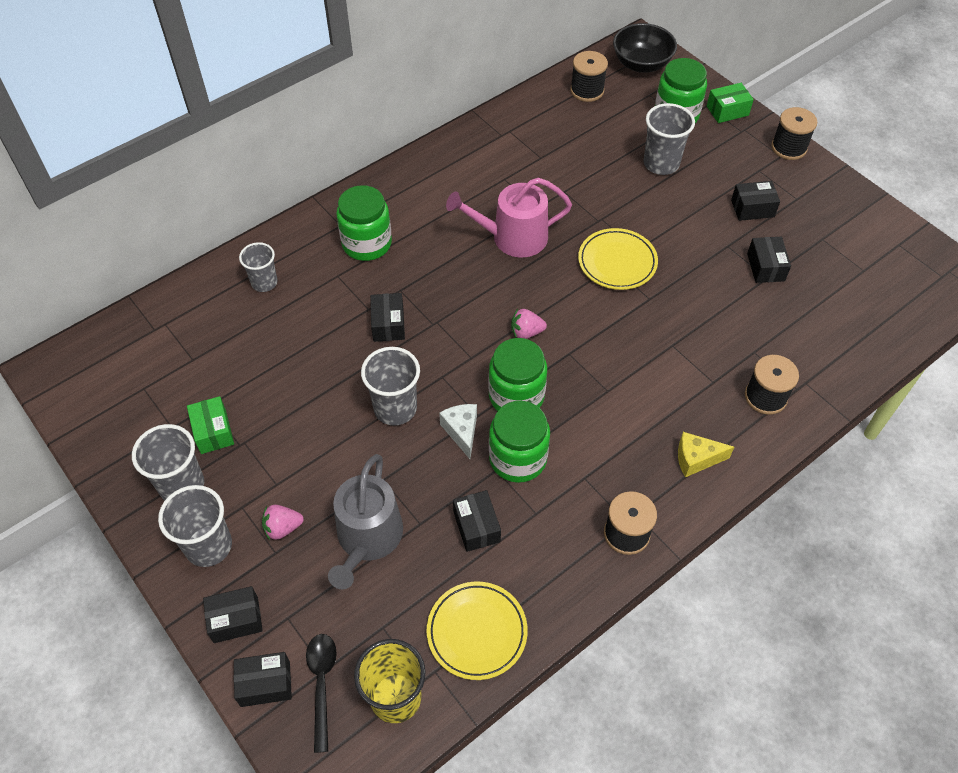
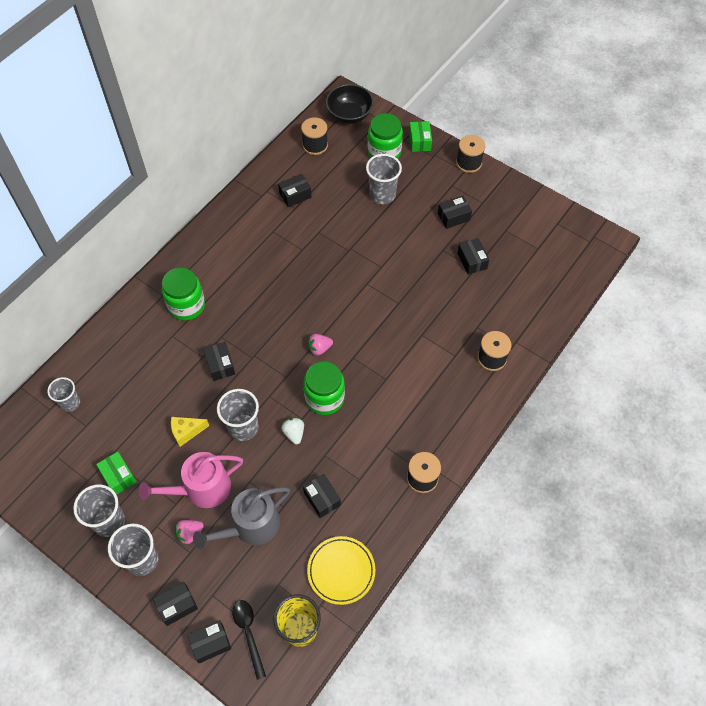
camera: 15 degrees left, 5 degrees up
(264, 282) = (120, 353): grey cup -> grey cup (70, 403)
(367, 539) = (250, 526): grey watering can -> grey watering can turned 60 degrees clockwise
(462, 432) = (294, 433): white cheese -> white strawberry
(512, 237) = (291, 277): pink watering can -> pink watering can (201, 489)
(518, 458) = (337, 443): green jar -> none
(545, 143) = (295, 195): none -> black box
(617, 262) = (369, 280): yellow plate -> none
(696, 459) = (456, 414): yellow cheese -> yellow cheese (186, 432)
(727, 111) = (419, 141): green box -> green box turned 60 degrees counterclockwise

